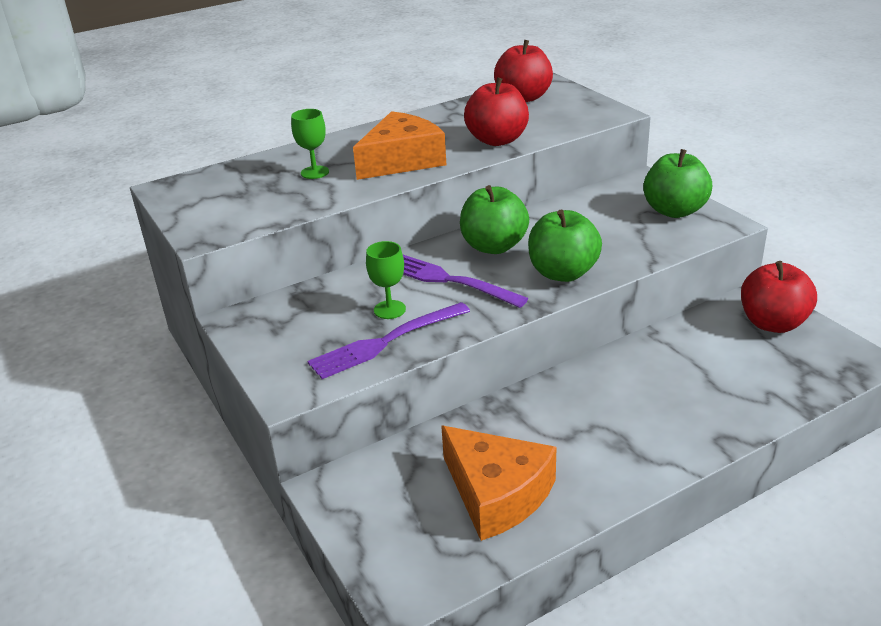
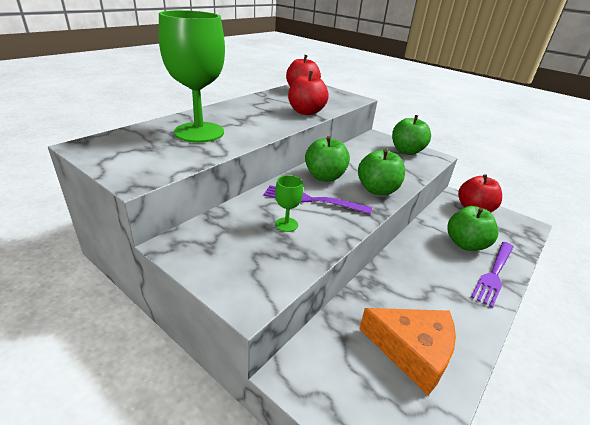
camera: 25 degrees left, 0 degrees up
(315, 172) = (199, 132): green goblet -> green goblet, size x2.42
(386, 342) = (299, 249): purple fork -> purple fork (494, 274)
(402, 160) = (255, 124): orange cheese -> none
(702, 375) = (465, 244): none -> green apple

